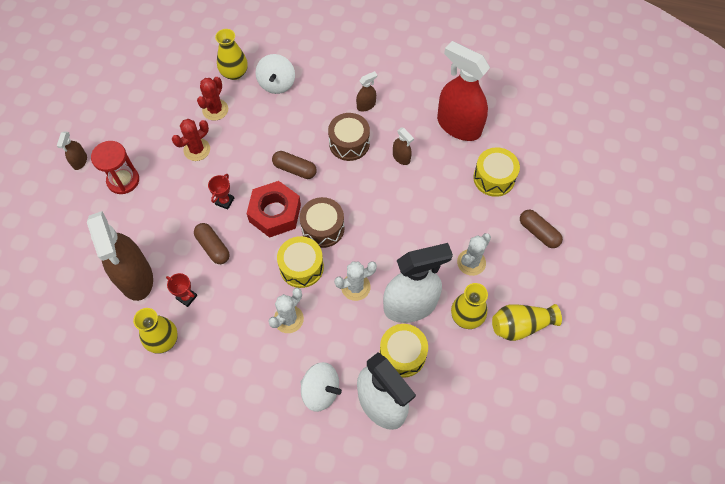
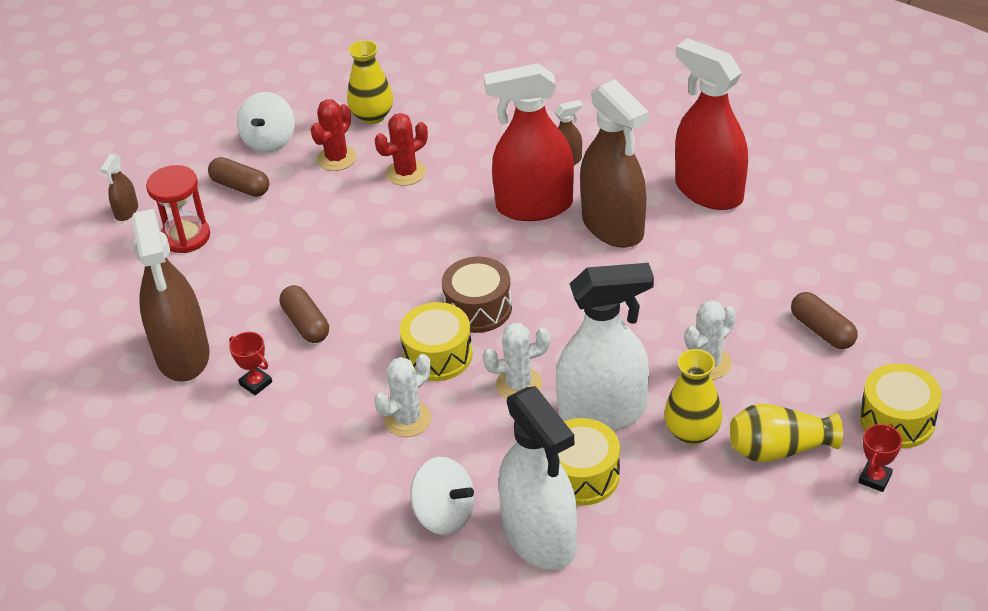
camera: 10 degrees right, 20 degrees down
(163, 340) = (210, 435): yellow vase -> none
(197, 150) = (301, 205): red cactus -> red cactus (406, 173)
(224, 201) = (333, 268): red trophy -> red trophy (875, 478)
(275, 213) = (407, 286): red nut -> none
(277, 84) = (434, 130): white spinning top -> white spinning top (269, 141)
(295, 169) = (445, 234): brown capsule -> brown capsule (240, 186)
(349, 143) = (534, 206): brown drum -> red spray bottle
(401, 157) = (613, 226): brown spray bottle -> brown spray bottle, size x2.33
(494, 178) = (757, 258): yellow drum -> yellow drum (897, 419)

